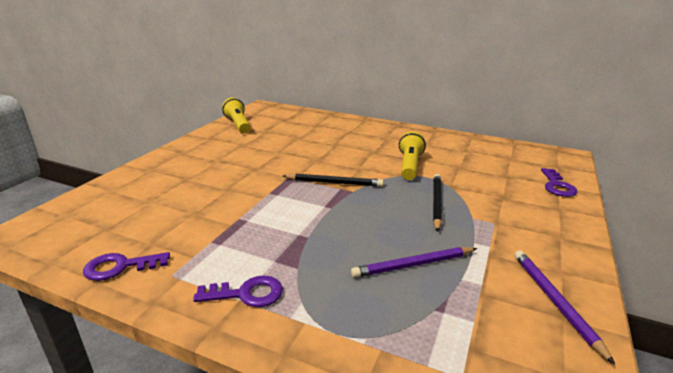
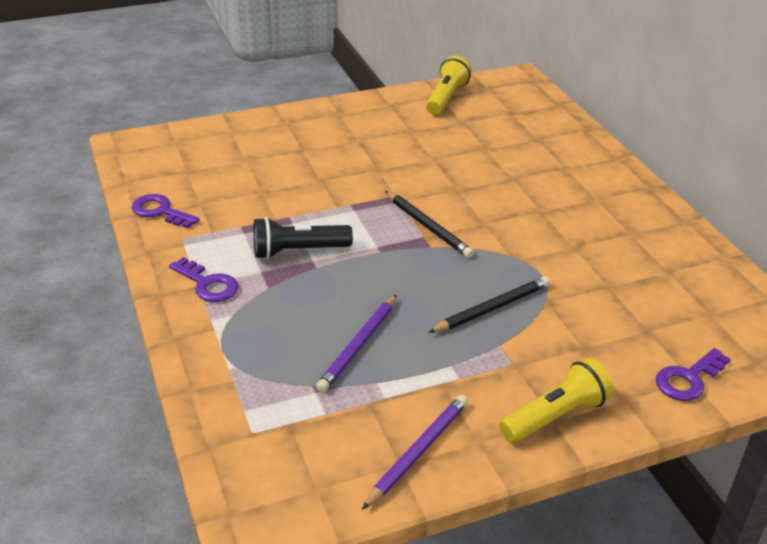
camera: 45 degrees right, 10 degrees up
(280, 234) = (298, 251): none -> black flashlight
(409, 165) = (549, 251): yellow flashlight -> yellow flashlight (555, 416)
(413, 265) = (358, 345): purple pencil -> purple pencil turned 90 degrees counterclockwise

